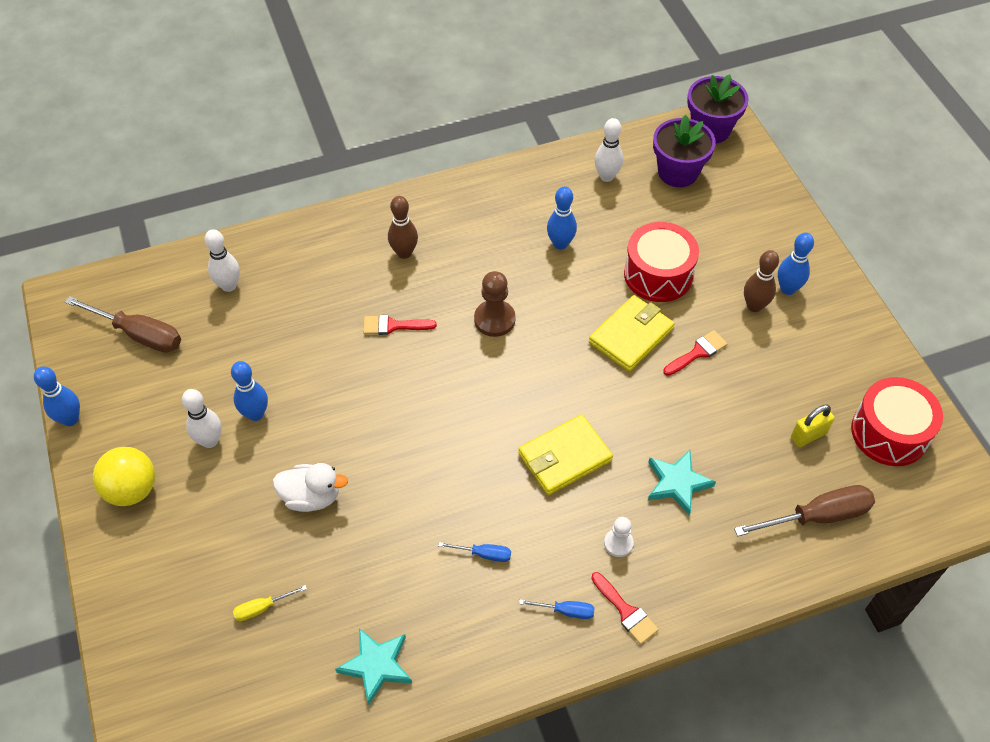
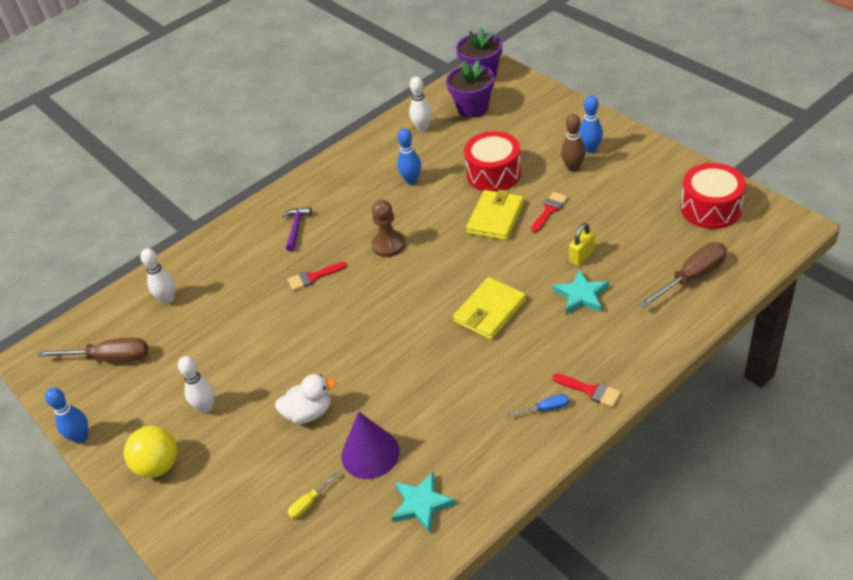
camera: 15 degrees left, 10 degrees down
(255, 414) = (234, 375): blue bowling pin -> none
(352, 578) = (370, 453): none -> purple cone
(404, 253) = (296, 228): brown bowling pin -> purple hammer
(484, 554) = (464, 397): blue screwdriver -> none
(618, 543) = (560, 350): white pawn -> none
(808, 435) = (656, 231): yellow padlock -> yellow padlock (582, 256)

